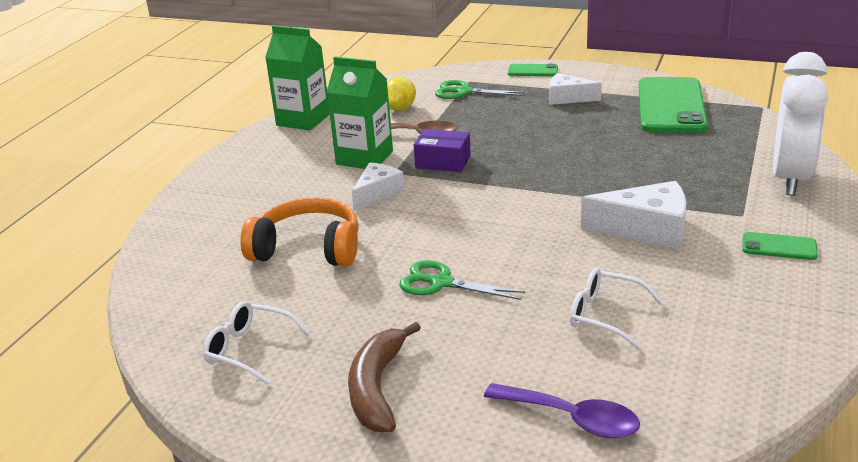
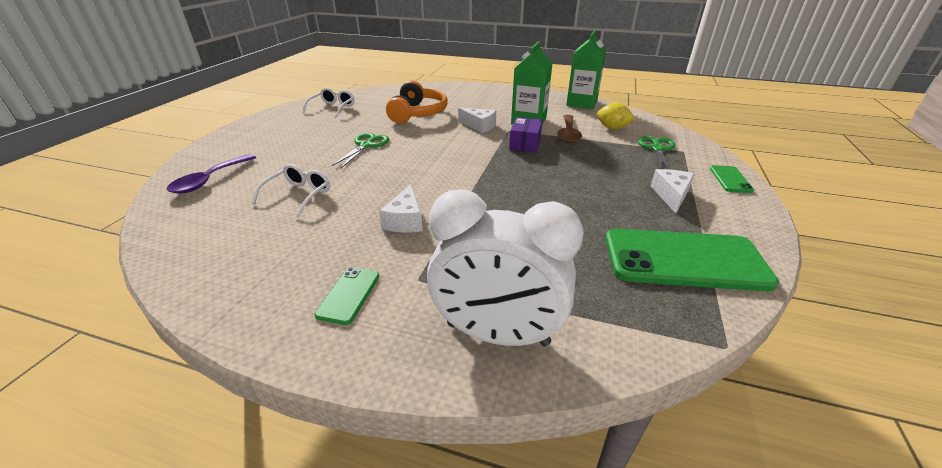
camera: 85 degrees right, 5 degrees up
(377, 388) = (281, 133): brown banana -> none
(646, 230) = (405, 220): white cheese -> white cheese, size x0.65

